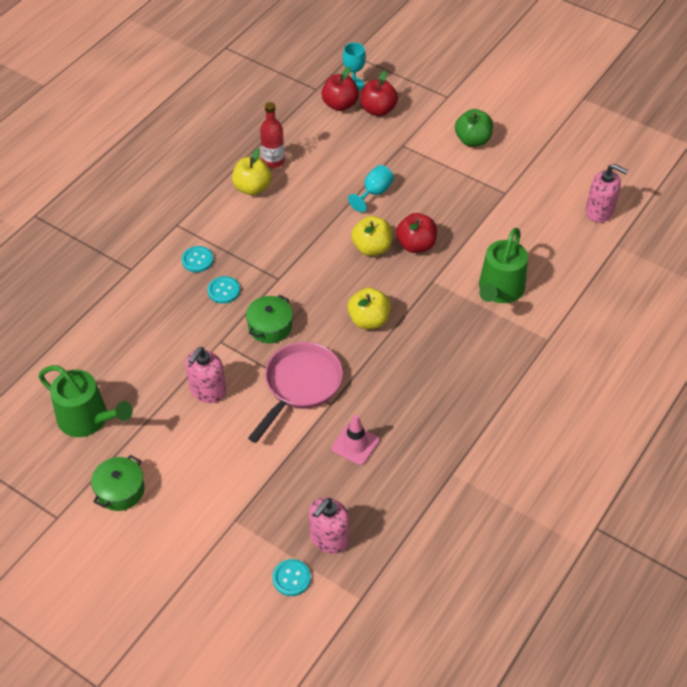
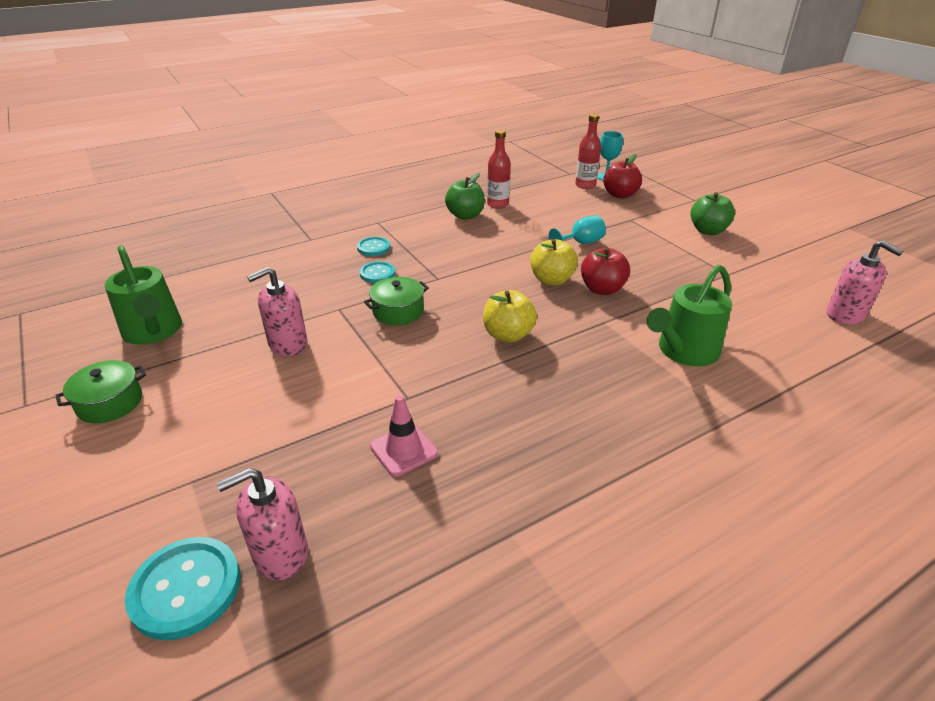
camera: 25 degrees right, 15 degrees down
(252, 188) = (465, 215): yellow apple -> green apple
(291, 578) = (186, 589): turquoise button -> turquoise button, size x1.69
(300, 386) = (386, 370): pink pan -> none
(340, 105) = (585, 185): red apple -> red bottle

